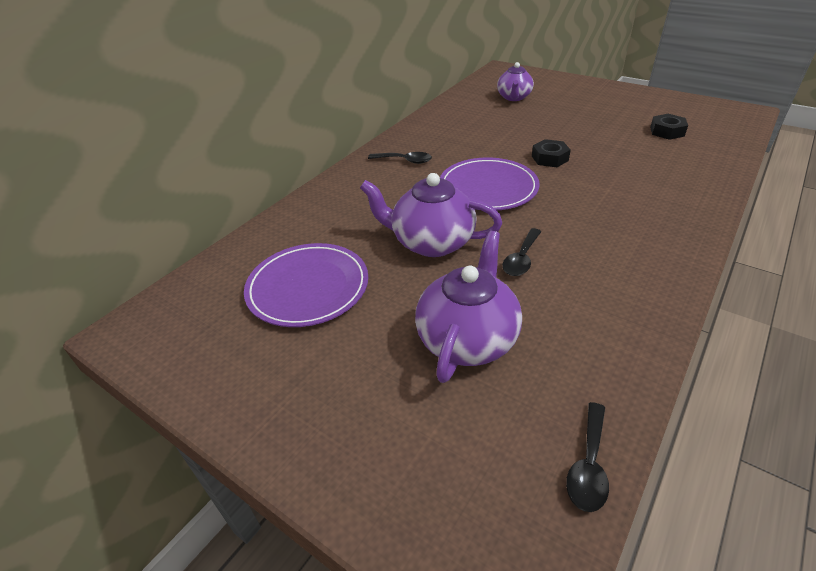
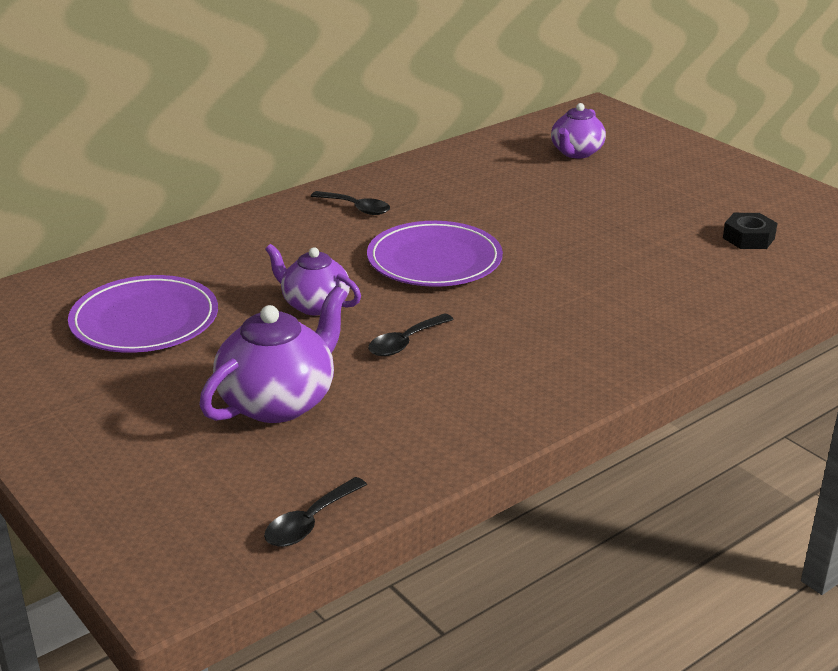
camera: 15 degrees right, 10 degrees down
(431, 242) = (314, 305): purple teapot -> purple teapot, size x0.65
(549, 158) = (548, 241): black nut -> none

